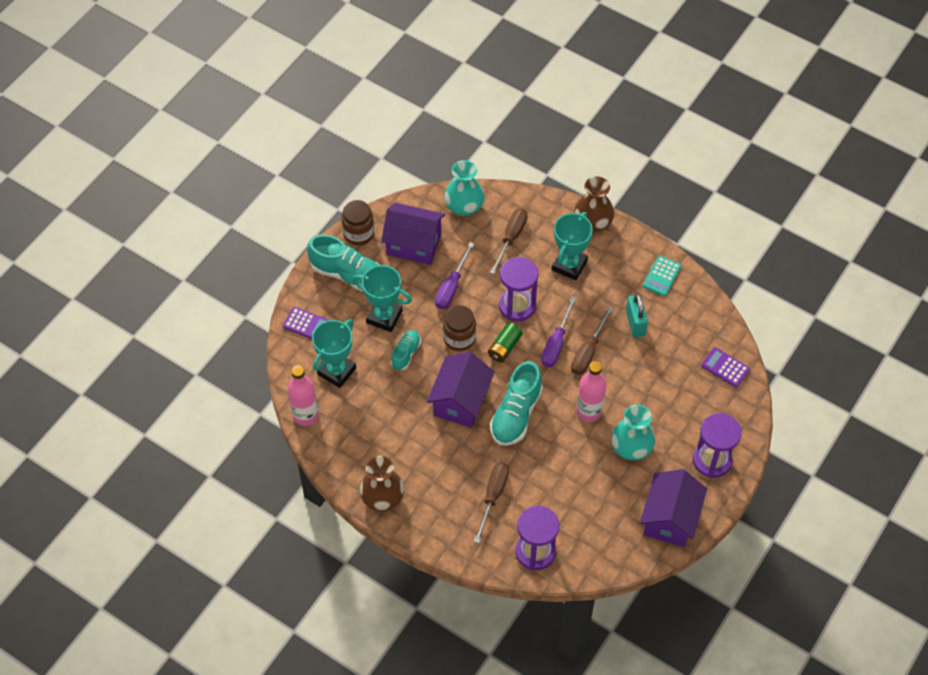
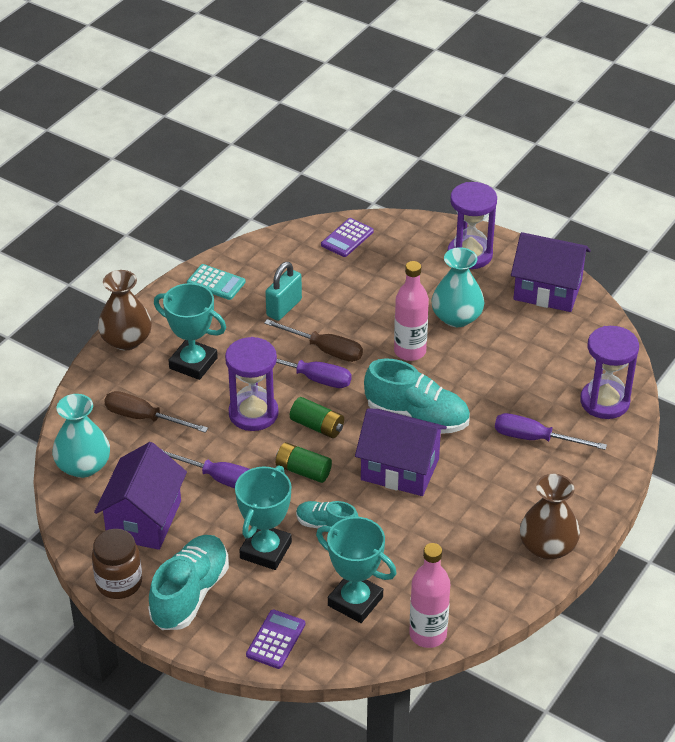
camera: 90 degrees left, 15 degrees down
(459, 338) = (303, 470): brown jar -> green battery
(493, 496) = (535, 439): brown screwdriver -> purple screwdriver
(635, 323) = (284, 308): turquoise padlock -> turquoise padlock turned 45 degrees counterclockwise

